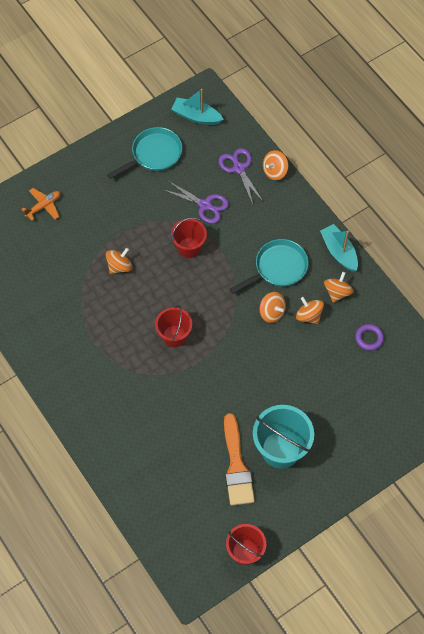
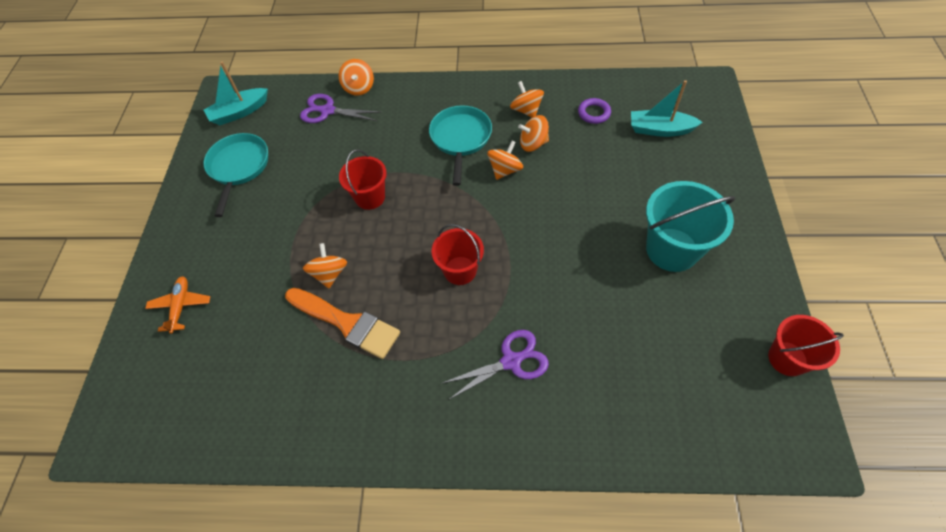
camera: 50 degrees left, 5 degrees down
(205, 205) = (338, 157): purple scissors -> purple scissors (512, 361)
(236, 465) = (666, 303): orange brush -> orange brush (347, 323)
(272, 312) = (505, 170): orange spinning top -> orange spinning top turned 45 degrees counterclockwise
(339, 252) = (485, 87): turquoise boat -> turquoise boat (660, 129)

